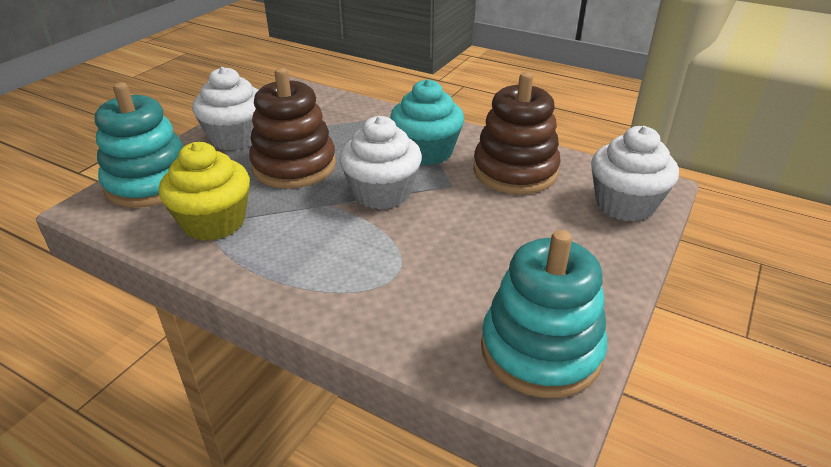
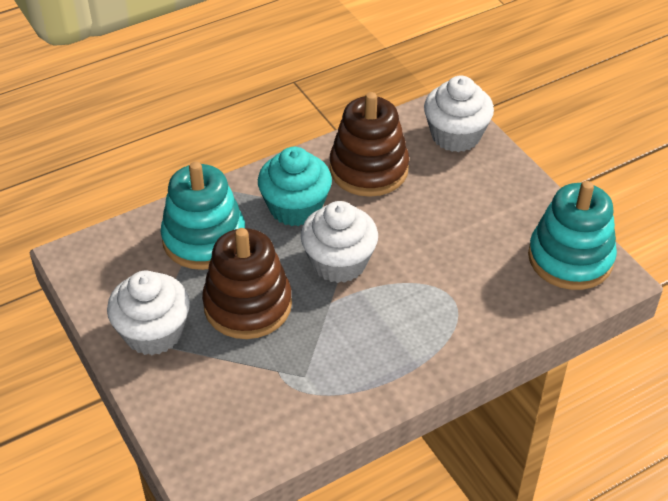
camera: 60 degrees left, 10 degrees up
(150, 183) = (194, 422): turquoise stacking toy -> turquoise stacking toy (204, 239)
(214, 222) = (302, 388): yellow cupcake -> none

